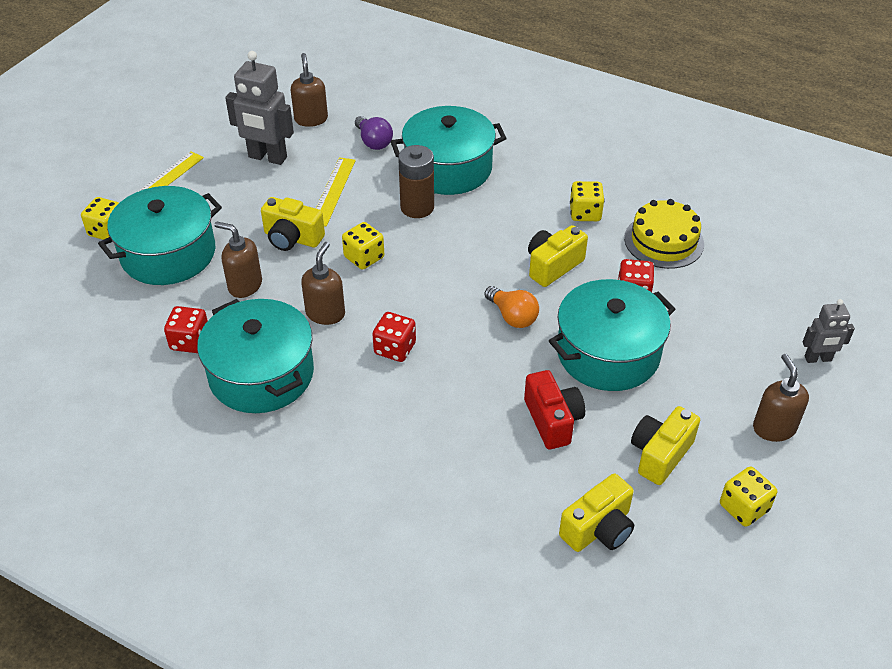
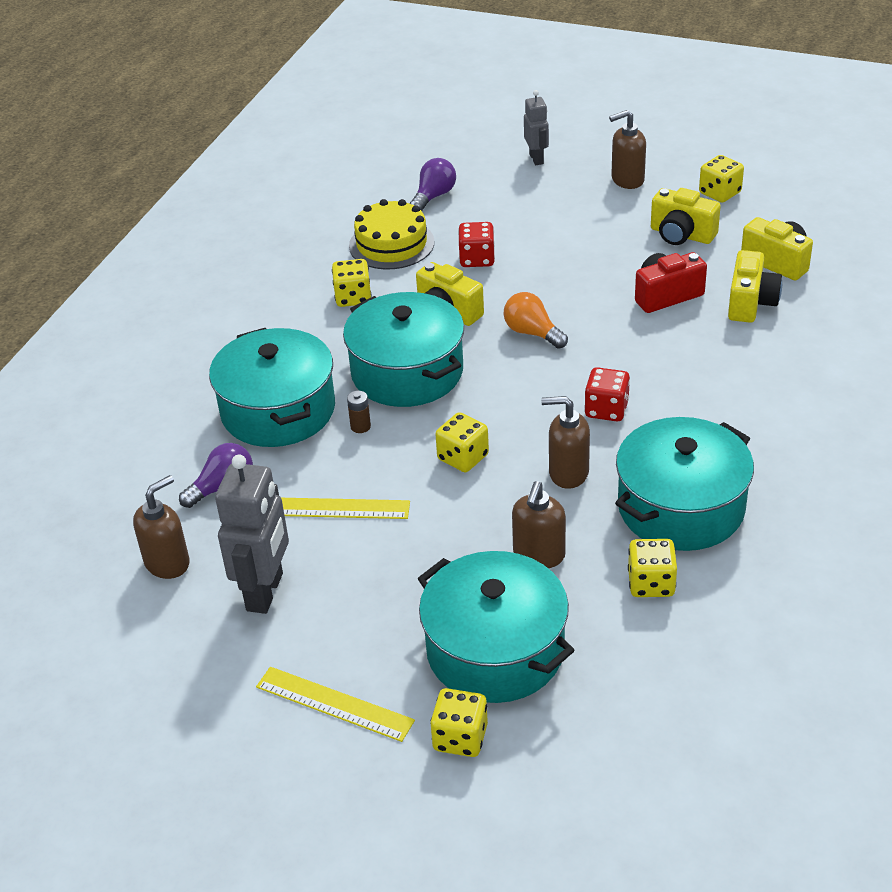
camera: 95 degrees left, 5 degrees down
(190, 341) = (651, 583): red dice -> yellow dice
(292, 238) = (439, 529): yellow camera -> yellow camera (751, 303)
(311, 119) = (167, 563): brown soap dispenser -> brown soap dispenser turned 150 degrees clockwise
(417, 207) = (360, 426): brown battery -> brown battery, size x0.46
(512, 316) = (532, 333): orange light bulb -> orange light bulb turned 90 degrees counterclockwise
(608, 353) = (567, 269): turquoise pot -> turquoise pot (407, 372)
(744, 275) = (434, 196): none -> purple light bulb

